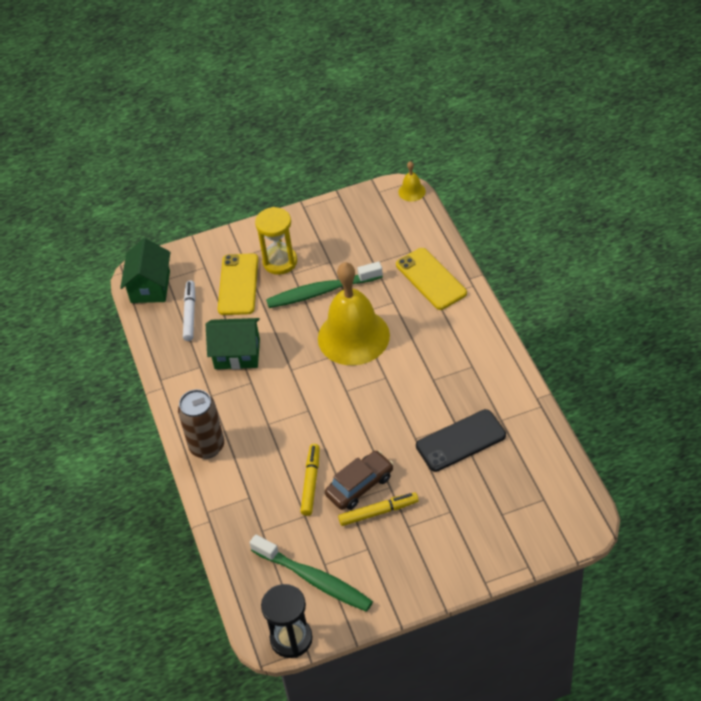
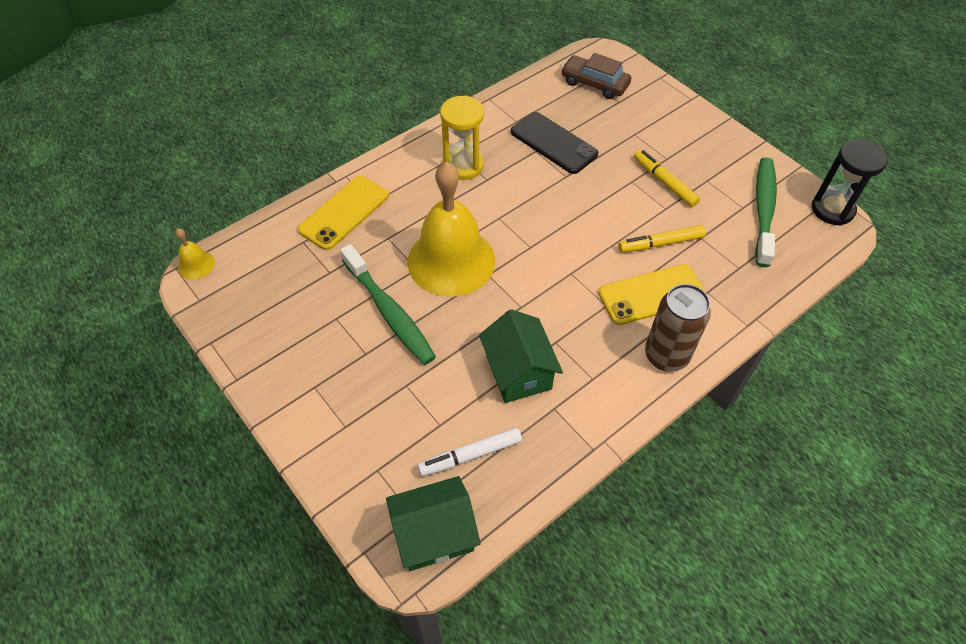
camera: 115 degrees left, 5 degrees up
(238, 284) = (400, 412): yellow phone -> yellow phone (652, 295)
(280, 262) = (348, 374): yellow hourglass -> yellow hourglass (463, 166)
(360, 486) = (643, 203): brown car -> brown car (594, 84)

